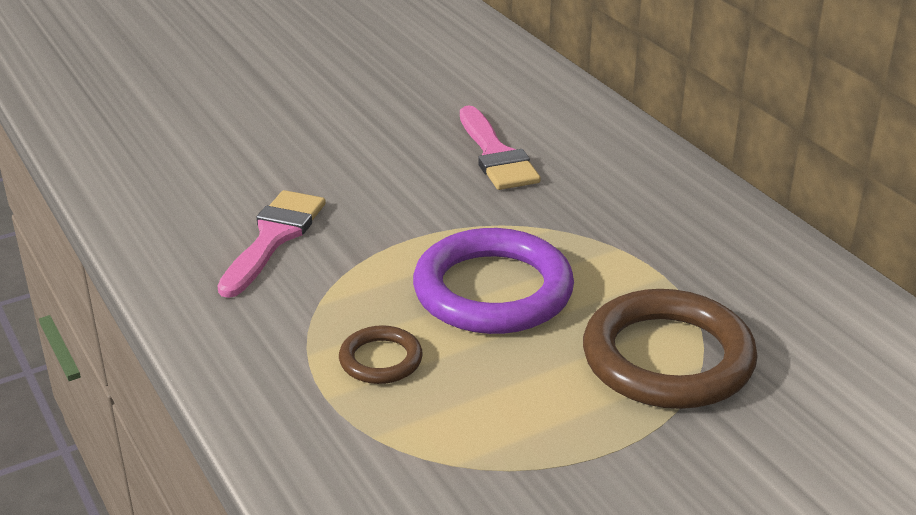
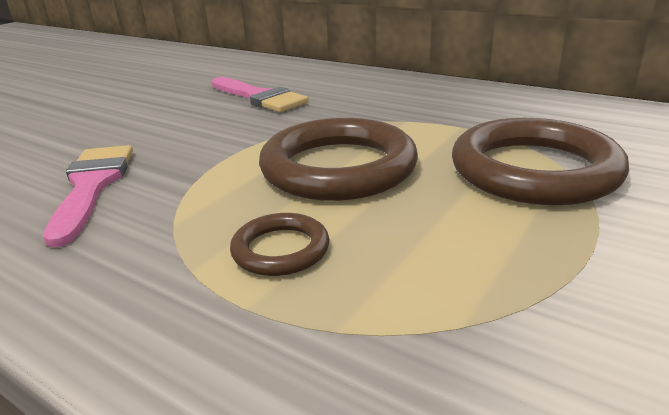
camera: 25 degrees left, 5 degrees down
(493, 290) = (338, 168): purple ring -> brown ring

